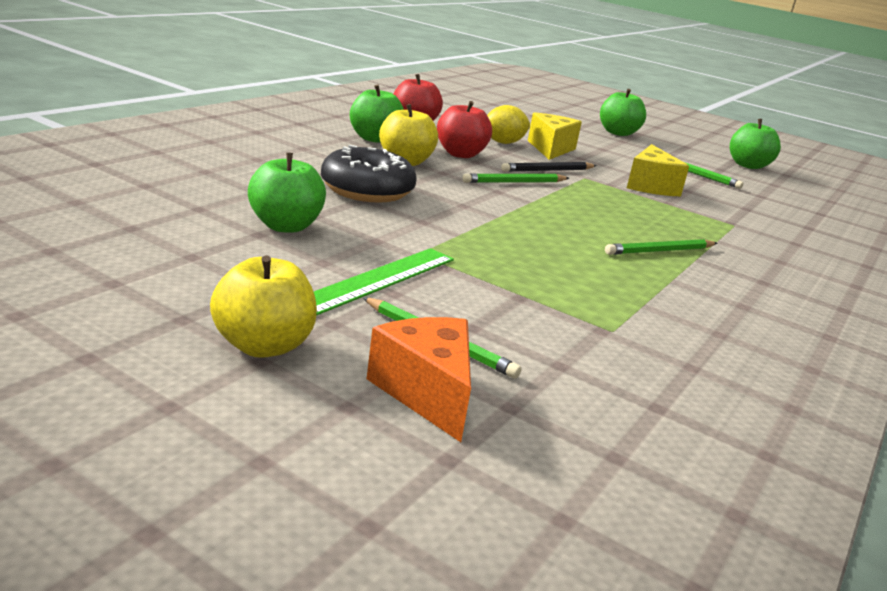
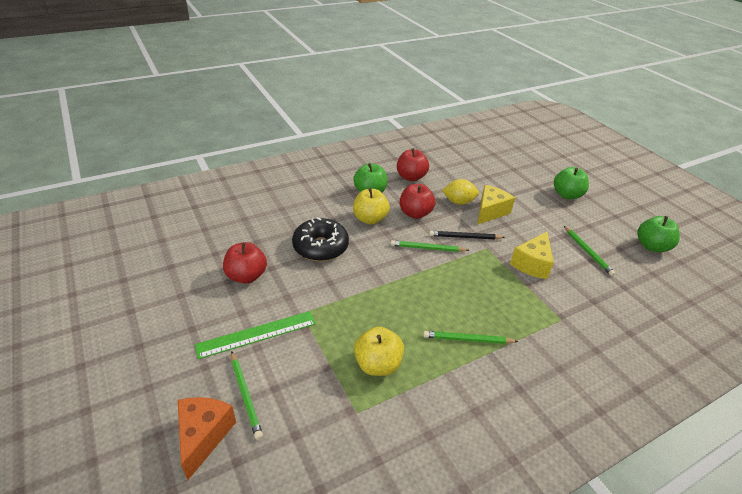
camera: 30 degrees right, 15 degrees up
(263, 346) = (157, 377): yellow apple -> yellow apple (377, 364)
(285, 226) = (246, 276): green apple -> red apple

